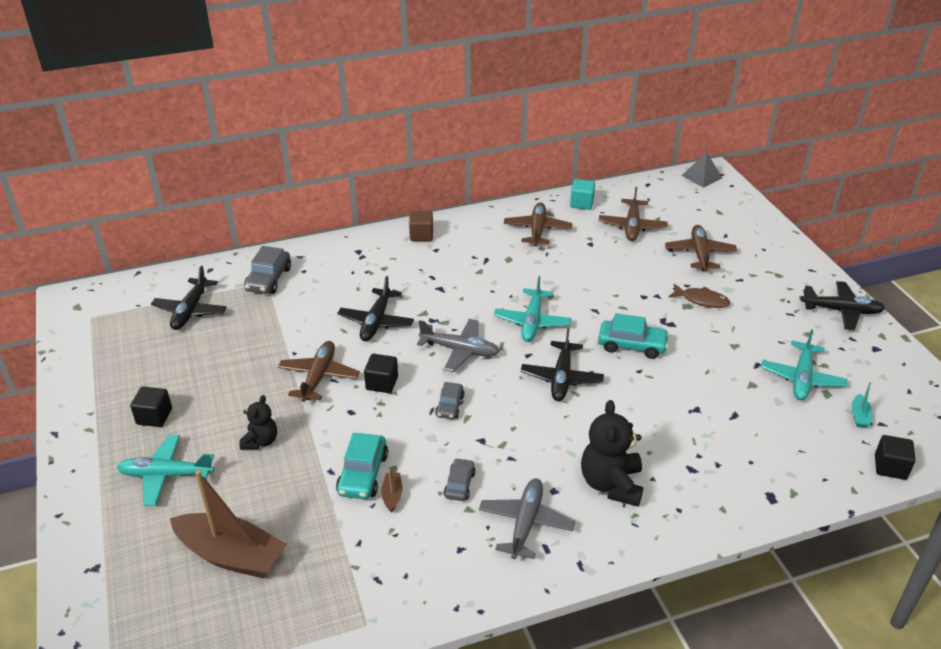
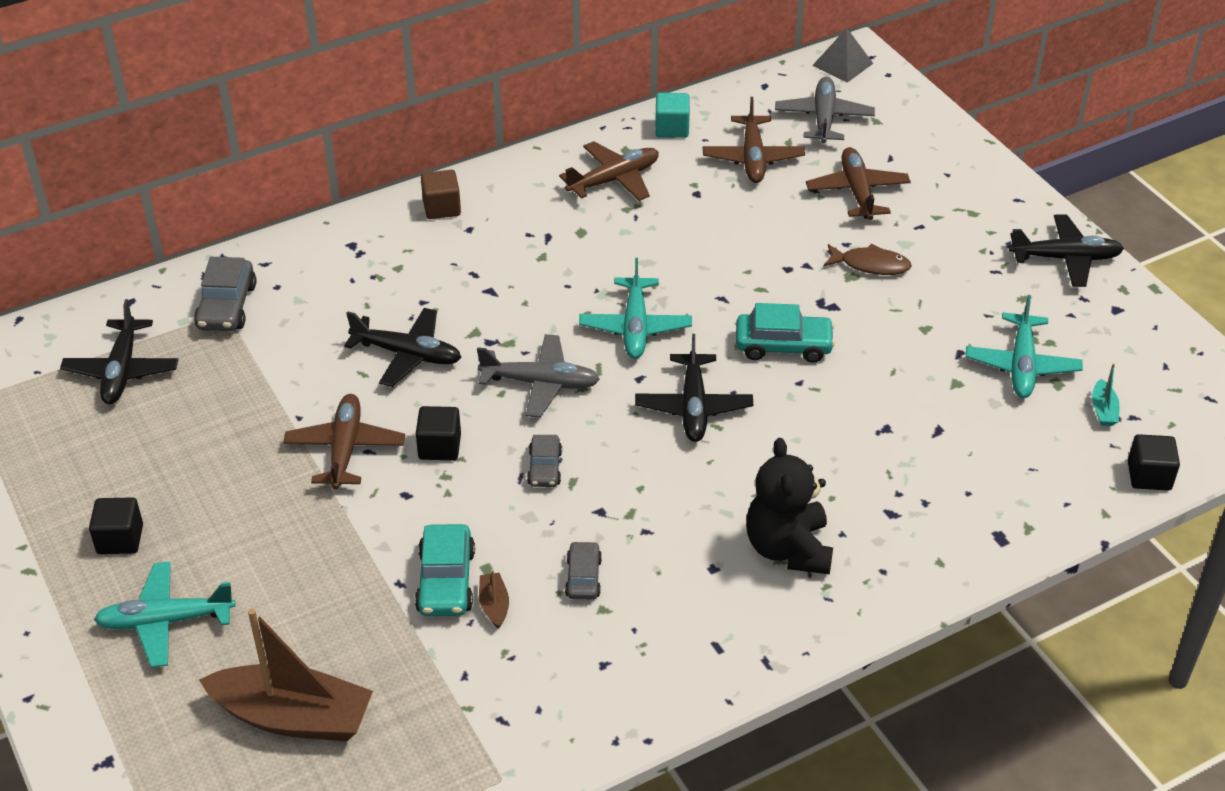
camera: 10 degrees left, 5 degrees up
(260, 441) = (287, 554): black teddy bear -> none
(376, 322) = (407, 355): black plane -> black plane turned 75 degrees counterclockwise
(526, 523) = (684, 617): grey plane -> grey plane (824, 118)
(537, 230) = (614, 180): brown plane -> brown plane turned 60 degrees clockwise

